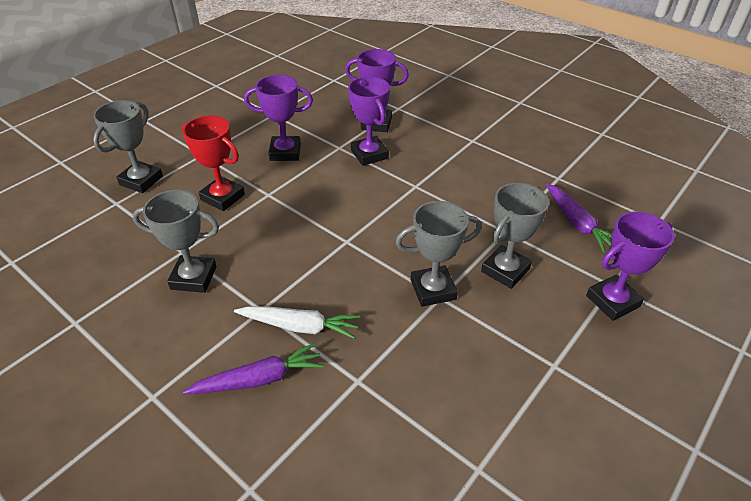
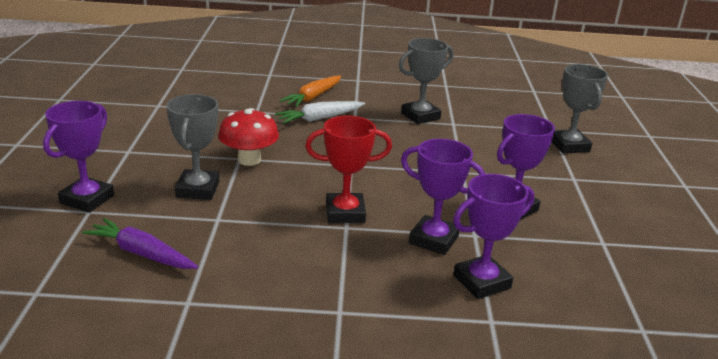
camera: 140 degrees right, 15 degrees down
(222, 197) = (491, 157): red trophy -> red trophy (345, 213)
(259, 379) = (313, 97): purple carrot -> orange carrot
(433, 289) = (249, 160): grey trophy -> red mushroom

